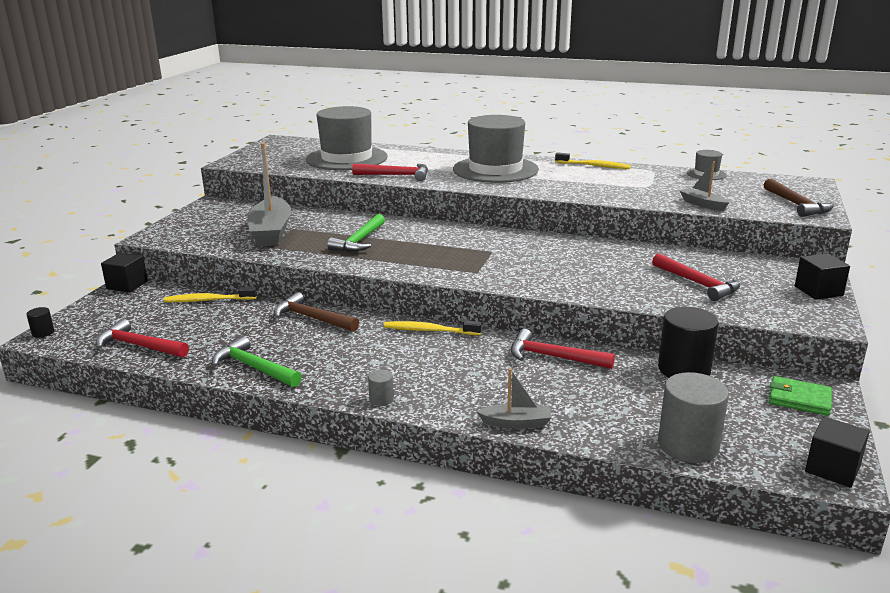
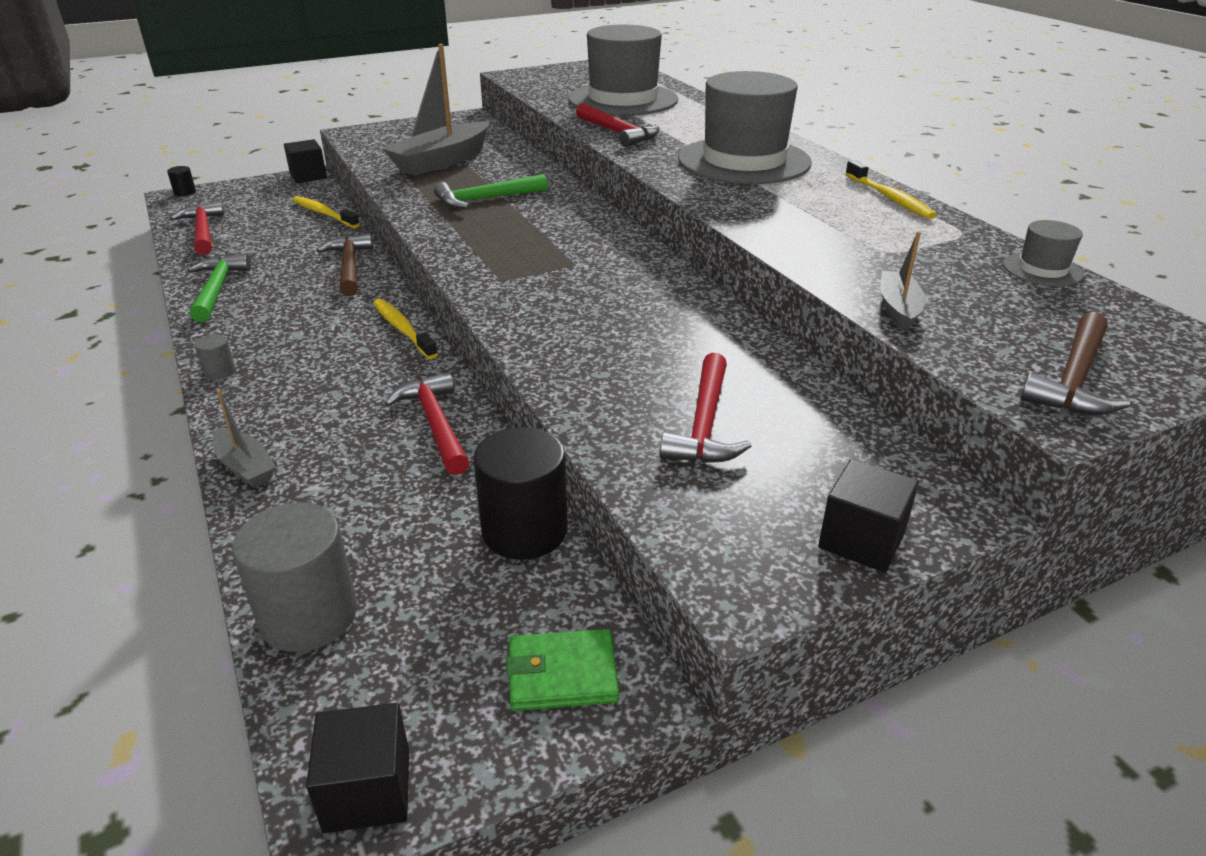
camera: 45 degrees right, 10 degrees up
(799, 399) = (562, 674): green wallet -> green wallet turned 75 degrees counterclockwise

